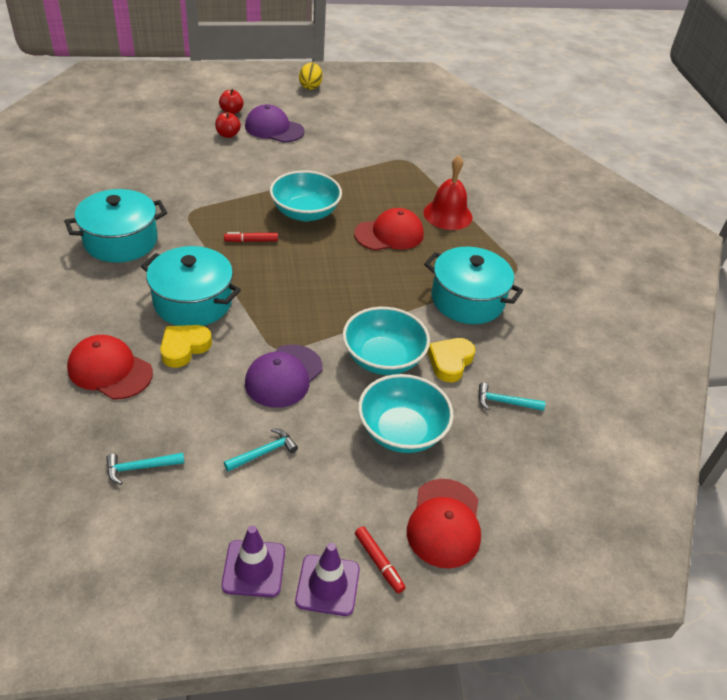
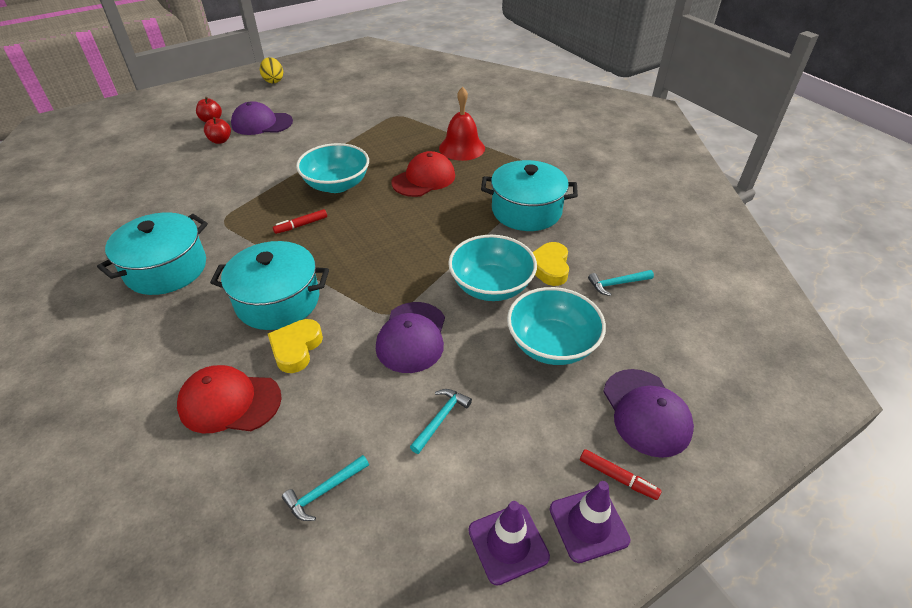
camera: 20 degrees left, 0 degrees up
(444, 523) = (646, 412): red cap -> purple cap

